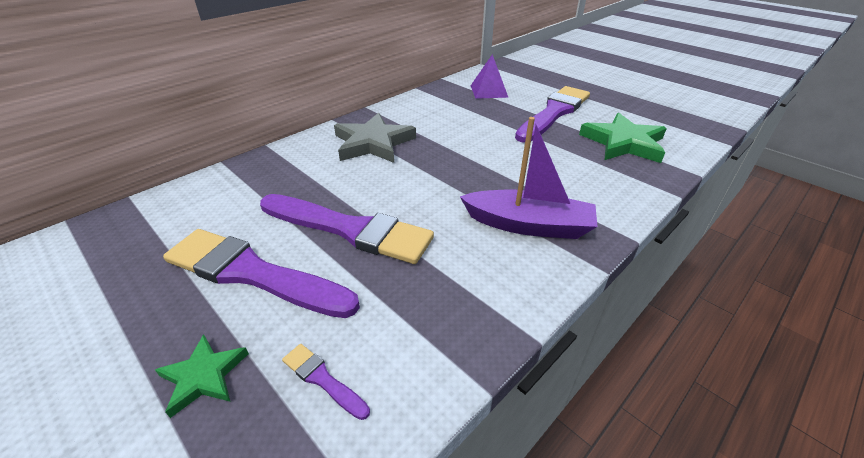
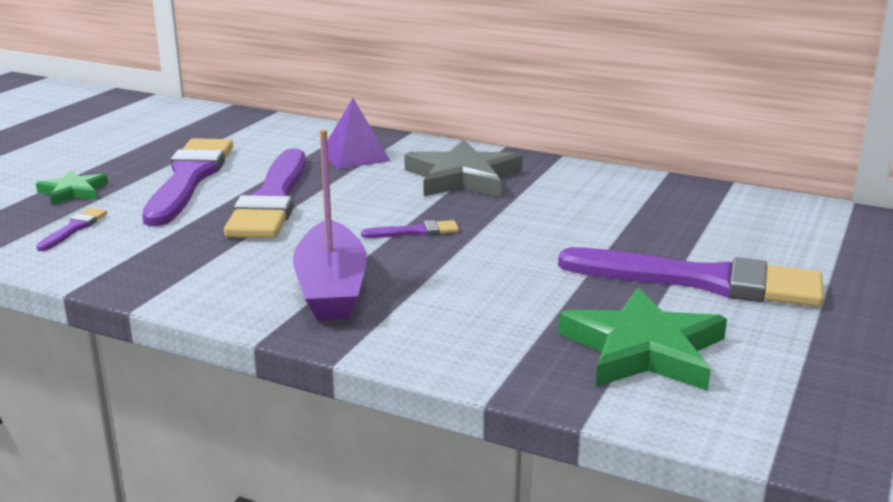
camera: 70 degrees right, 15 degrees down
(452, 176) = (415, 231): none -> purple brush
(489, 91) = (727, 221): purple pyramid -> purple pyramid (355, 156)

